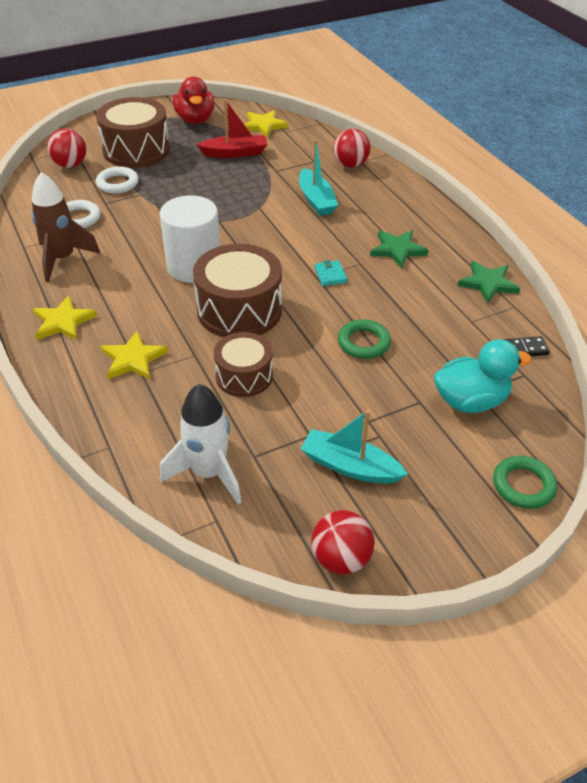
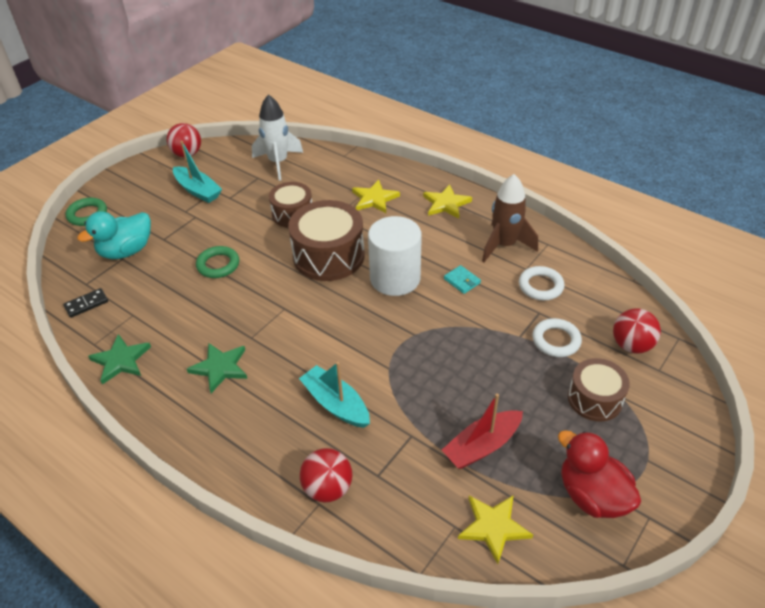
camera: 155 degrees right, 0 degrees up
(136, 150) = (594, 399): brown drum -> brown drum, size x0.62
(330, 275) = (273, 314): turquoise wallet -> turquoise wallet (462, 281)
(350, 466) = (198, 190): turquoise boat -> turquoise boat turned 45 degrees clockwise

